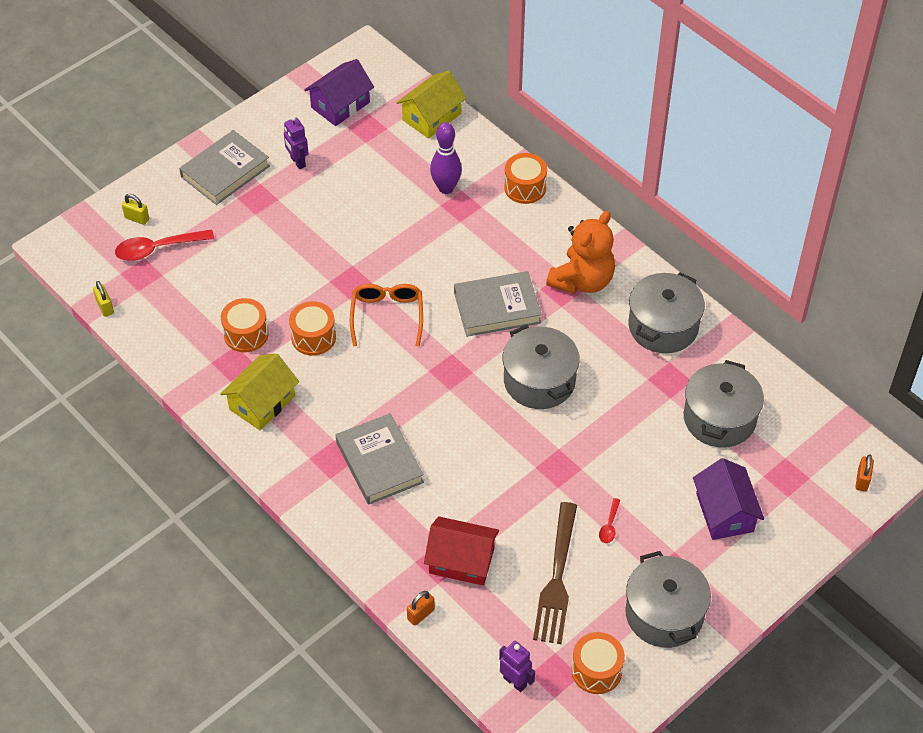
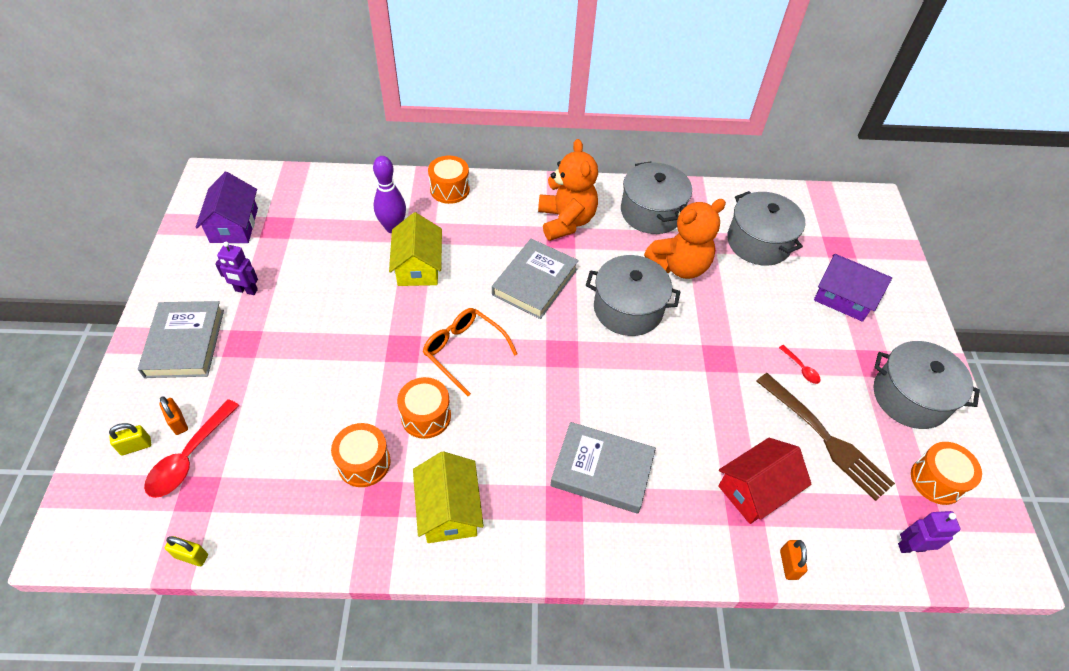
camera: 50 degrees left, 0 degrees up
(431, 117) = (321, 187): yellow house -> yellow house (418, 266)
(625, 383) = (679, 266): none -> orange teddy bear
(862, 480) = (873, 215): orange padlock -> orange padlock (178, 422)

